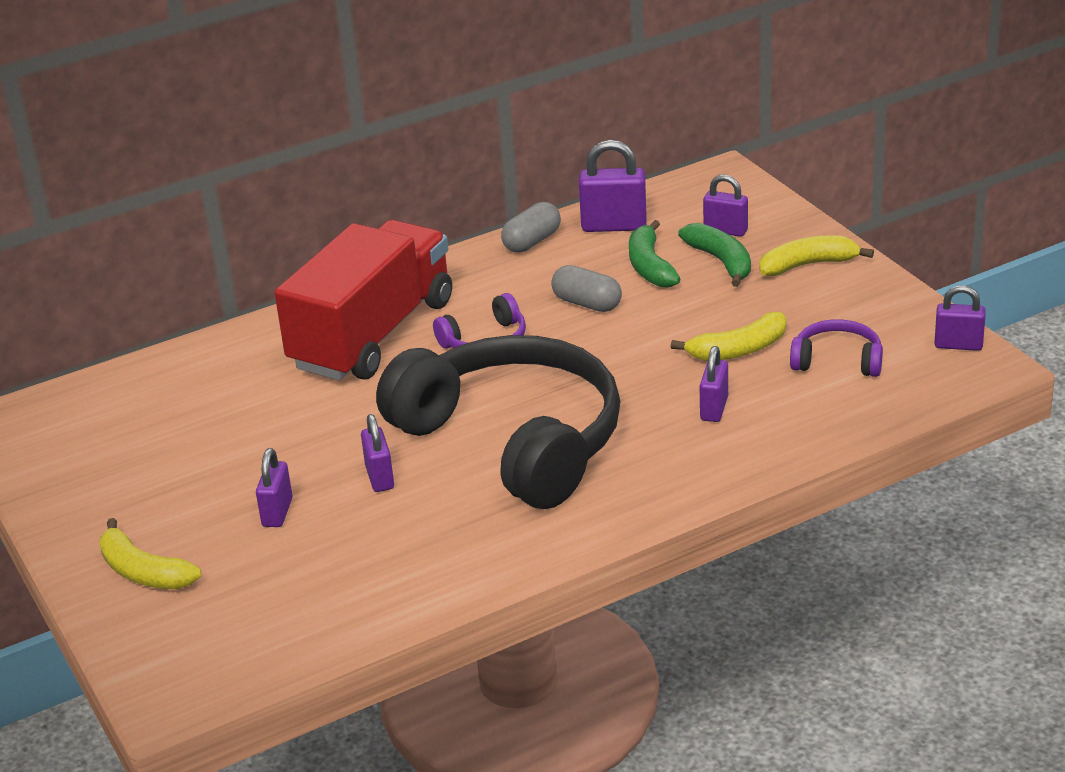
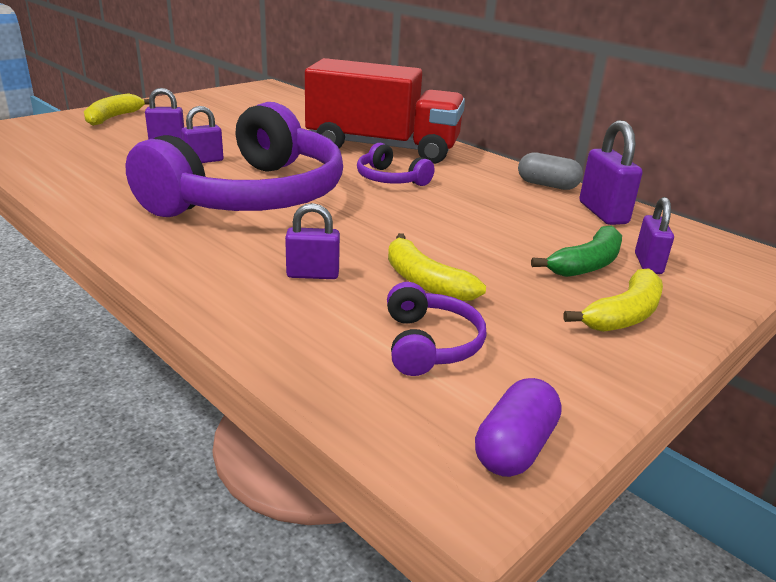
camera: 70 degrees right, 5 degrees down
(513, 440) = (251, 196): black headphones -> purple headphones
(587, 303) = (467, 210): grey capsule -> none
(650, 266) = (548, 231): green banana -> none
(808, 265) = (624, 315): yellow banana -> yellow banana turned 75 degrees clockwise
(958, 345) = (514, 447): purple padlock -> purple capsule

